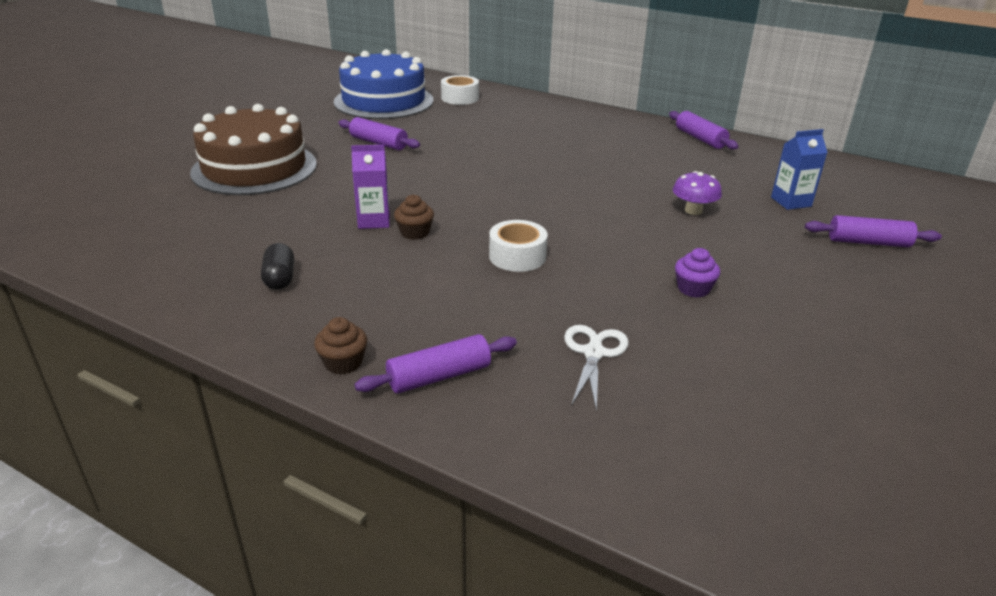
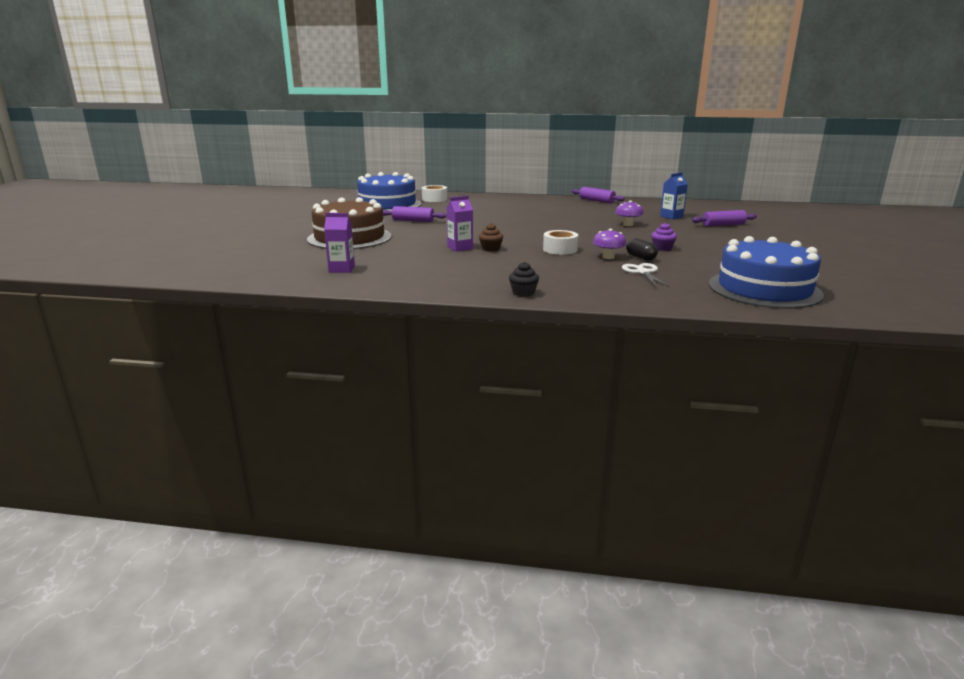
camera: 20 degrees left, 10 degrees down
(164, 240) = (342, 269): none -> purple carton
(280, 278) = (440, 273): black capsule -> black capsule (640, 257)
(343, 363) = (523, 292): brown cupcake -> black cupcake
(439, 376) = (579, 289): purple rolling pin -> none
(575, 294) = (608, 257): none -> purple mushroom
(778, 466) = (764, 289): none -> blue cake

